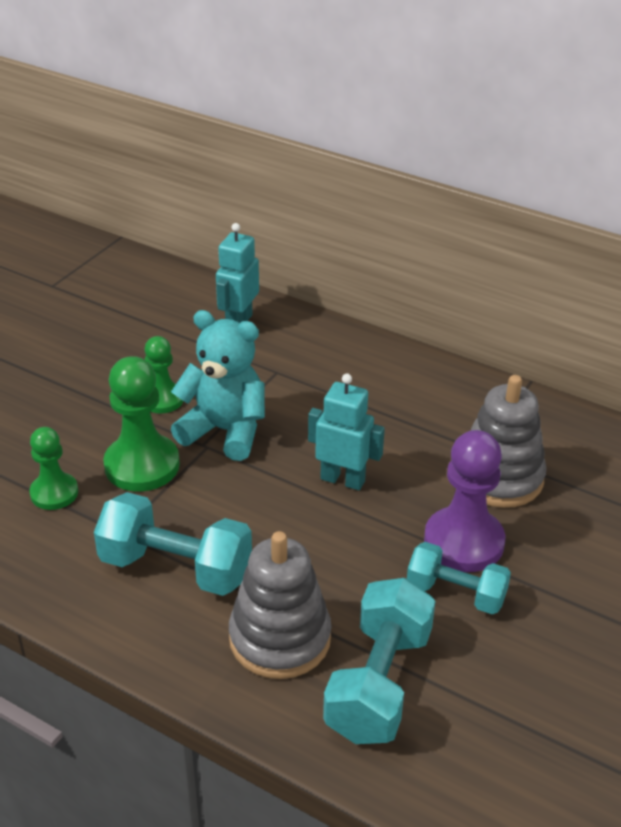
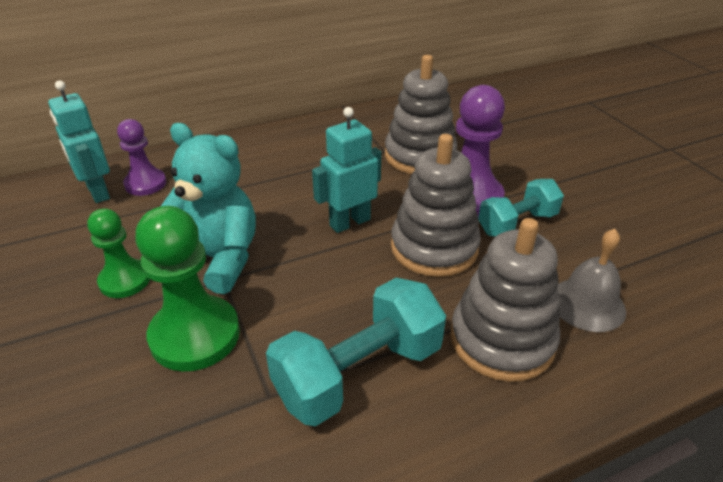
camera: 55 degrees left, 0 degrees up
(54, 493) = (151, 429): green pawn -> none
(224, 431) = (217, 260): turquoise teddy bear -> turquoise teddy bear turned 60 degrees clockwise
(274, 338) = (145, 184): none -> purple pawn
(360, 549) = (434, 248): none -> grey stacking toy
(378, 683) = (587, 304): turquoise dumbbell -> grey bell

